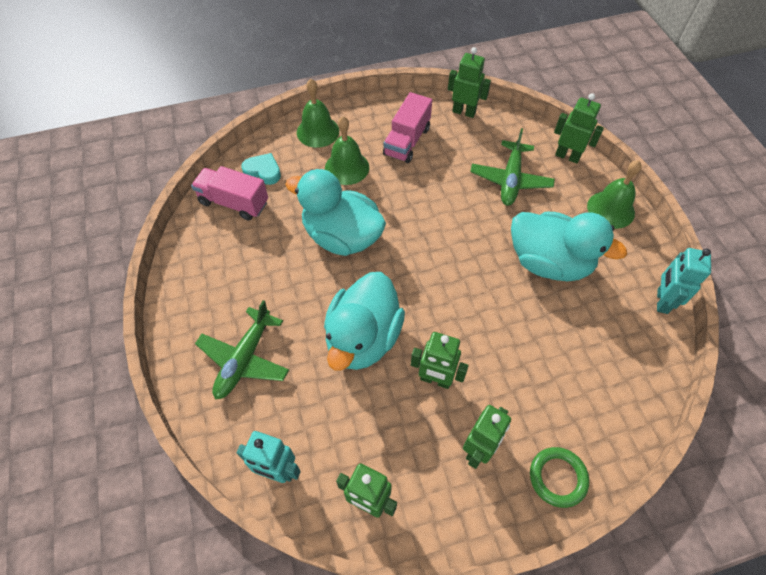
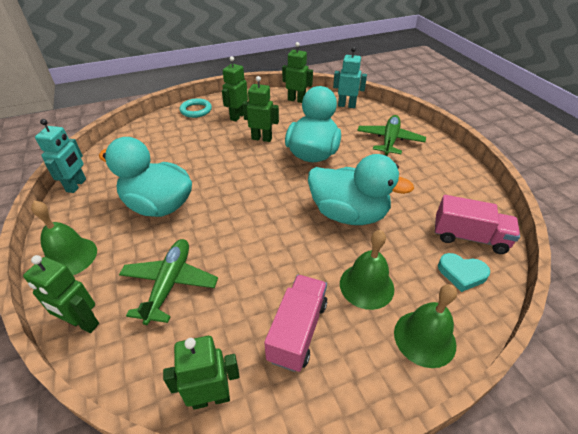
camera: 175 degrees right, 15 degrees down
(464, 112) = (211, 397): green robot -> green robot turned 150 degrees clockwise
(557, 477) = (196, 110): green ring -> turquoise ring

